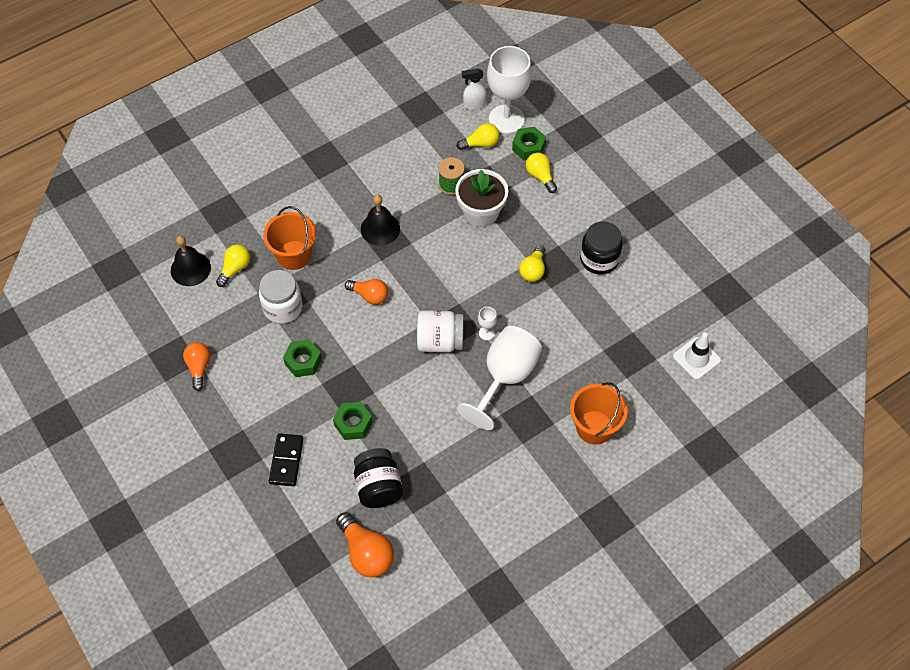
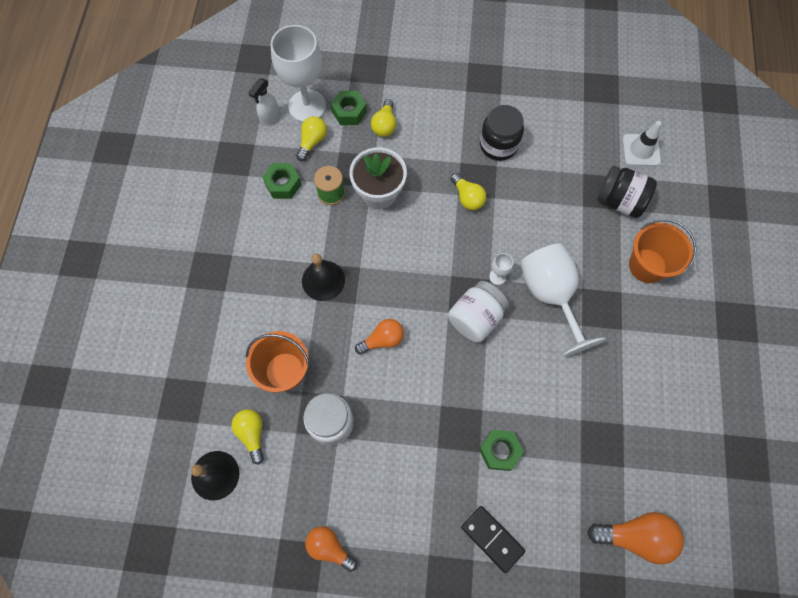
camera: 50 degrees left, 10 degrees up
(303, 361) = (402, 446): green nut -> green nut (283, 184)
(378, 487) = (578, 477): black jar -> black jar (619, 201)
(540, 176) = (385, 125): yellow light bulb -> yellow light bulb turned 90 degrees counterclockwise

